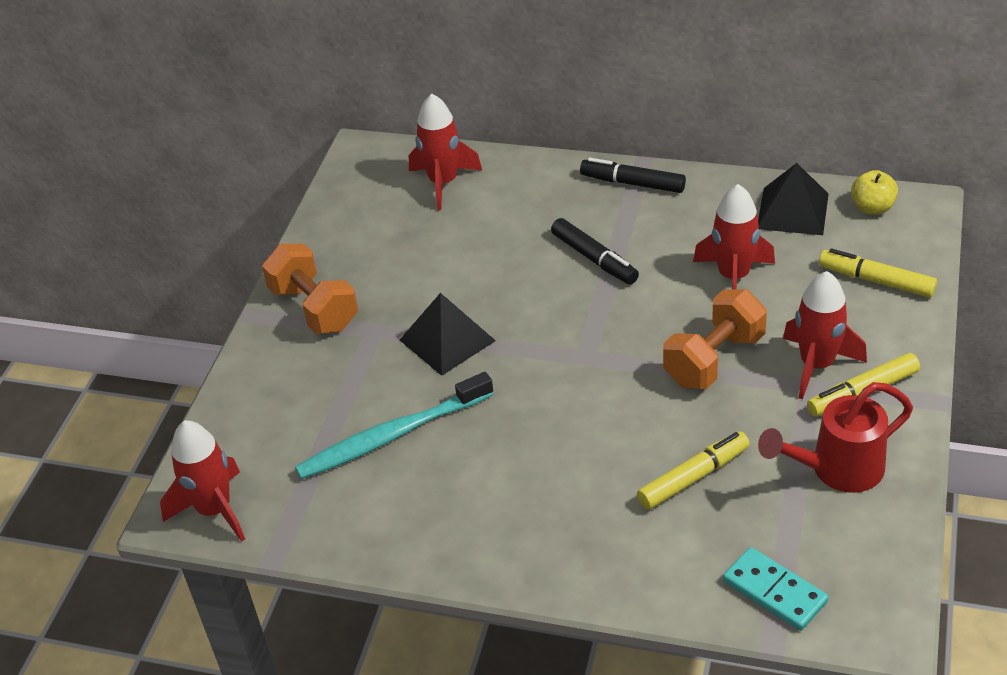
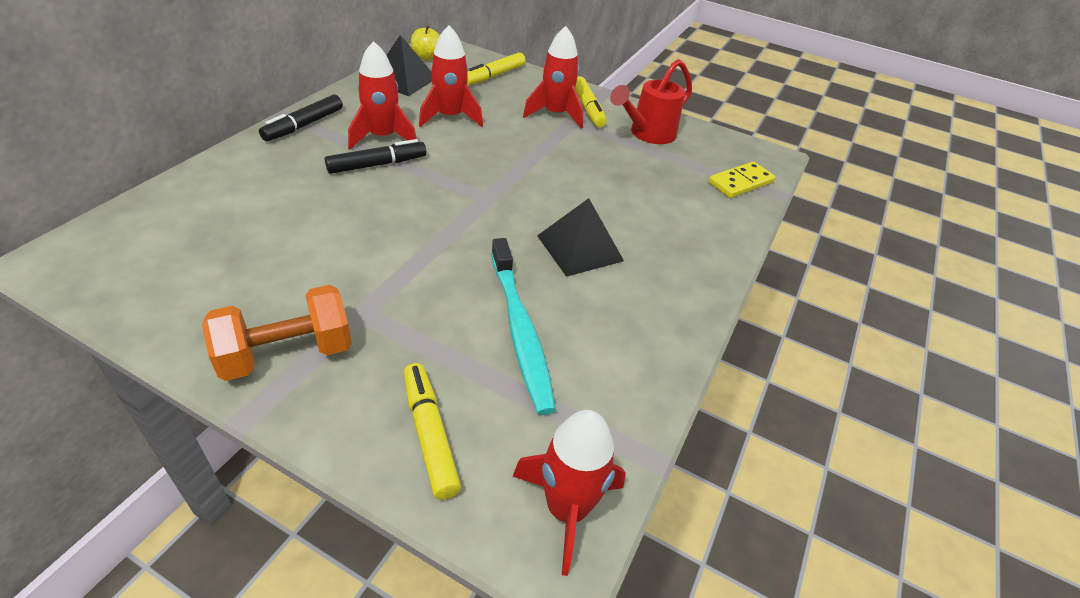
camera: 85 degrees left, 0 degrees up
(443, 183) = (180, 217): red rocket -> red rocket (382, 137)
(447, 340) = (414, 266): black pyramid -> black pyramid (580, 248)
(693, 477) = (635, 185): yellow marker -> yellow marker (430, 435)
(714, 360) = (527, 146): orange dumbbell -> none
(774, 591) = (740, 182): turquoise domino -> yellow domino
(837, 469) = (647, 134): red watering can -> red watering can turned 60 degrees clockwise

